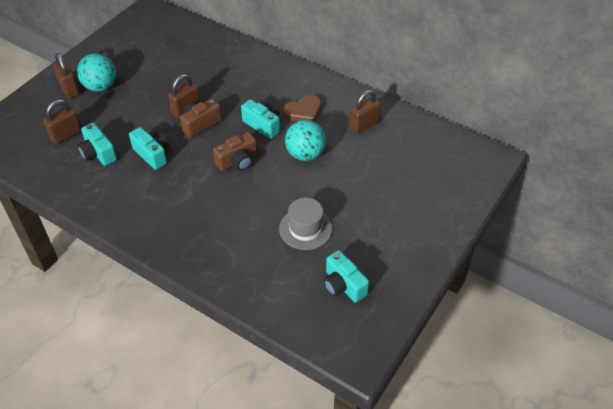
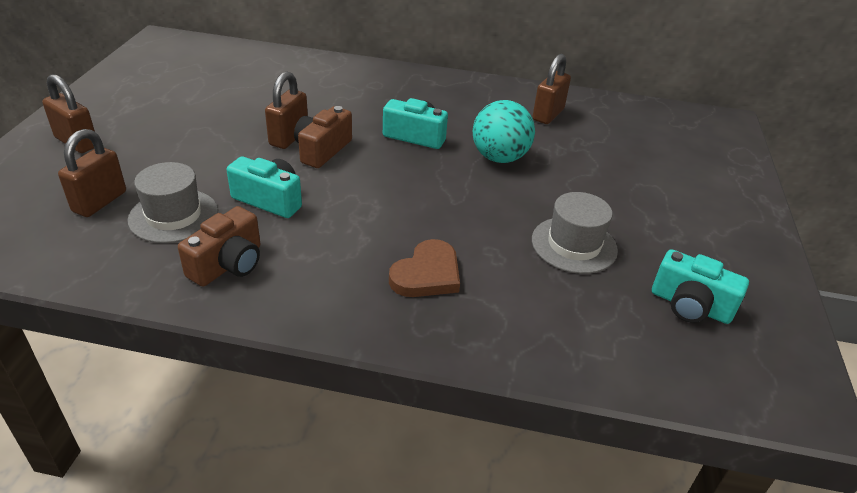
camera: 25 degrees left, 10 degrees down
(98, 153) = (173, 216): turquoise camera -> grey hat
(100, 86) = (131, 131): turquoise ball -> none
(237, 161) = (410, 183): brown camera -> brown camera (228, 264)
(303, 111) = (459, 113): brown heart -> brown heart (427, 274)

